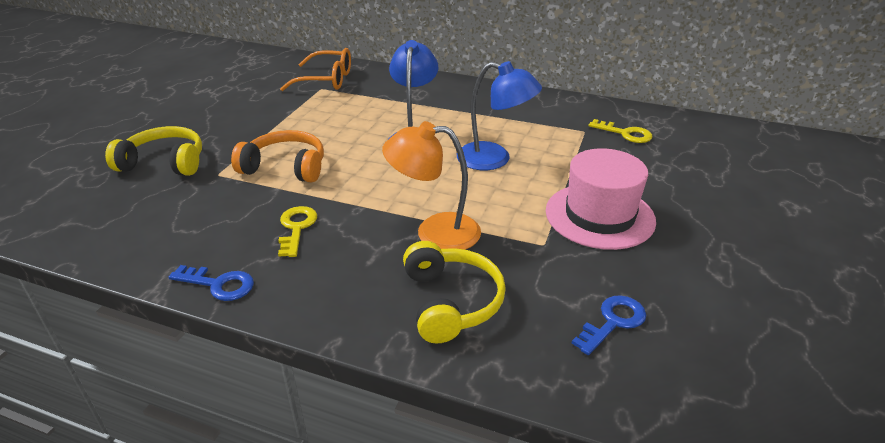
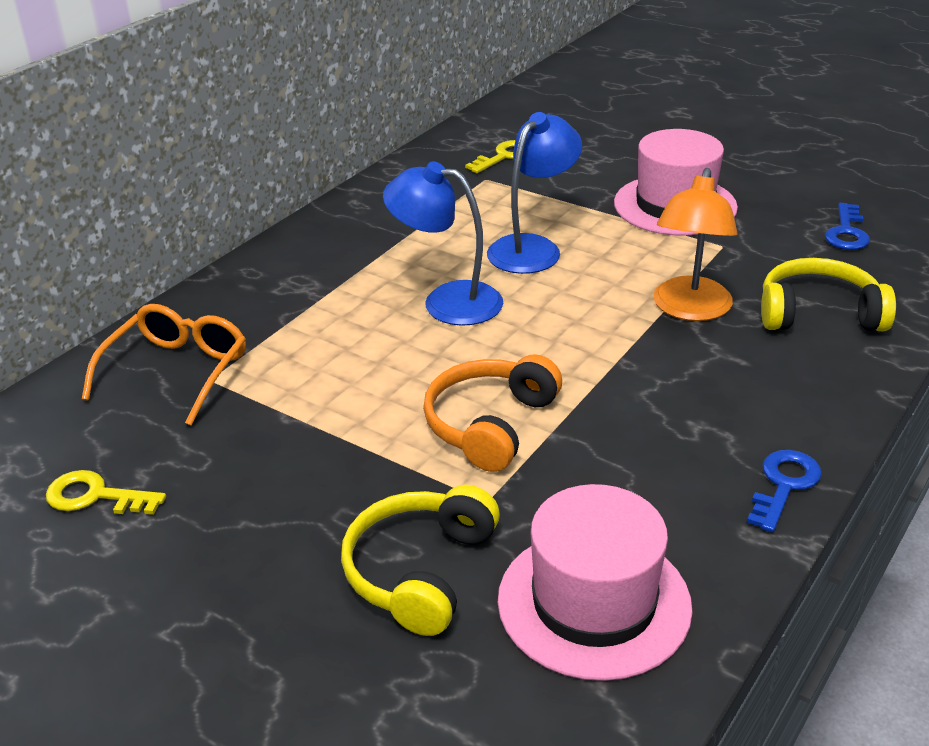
camera: 75 degrees left, 0 degrees up
(127, 216) = (594, 602): none -> pink hat
(296, 228) = (662, 416): yellow key -> yellow key (96, 496)
(613, 322) = (846, 232): blue key -> blue key turned 135 degrees counterclockwise

